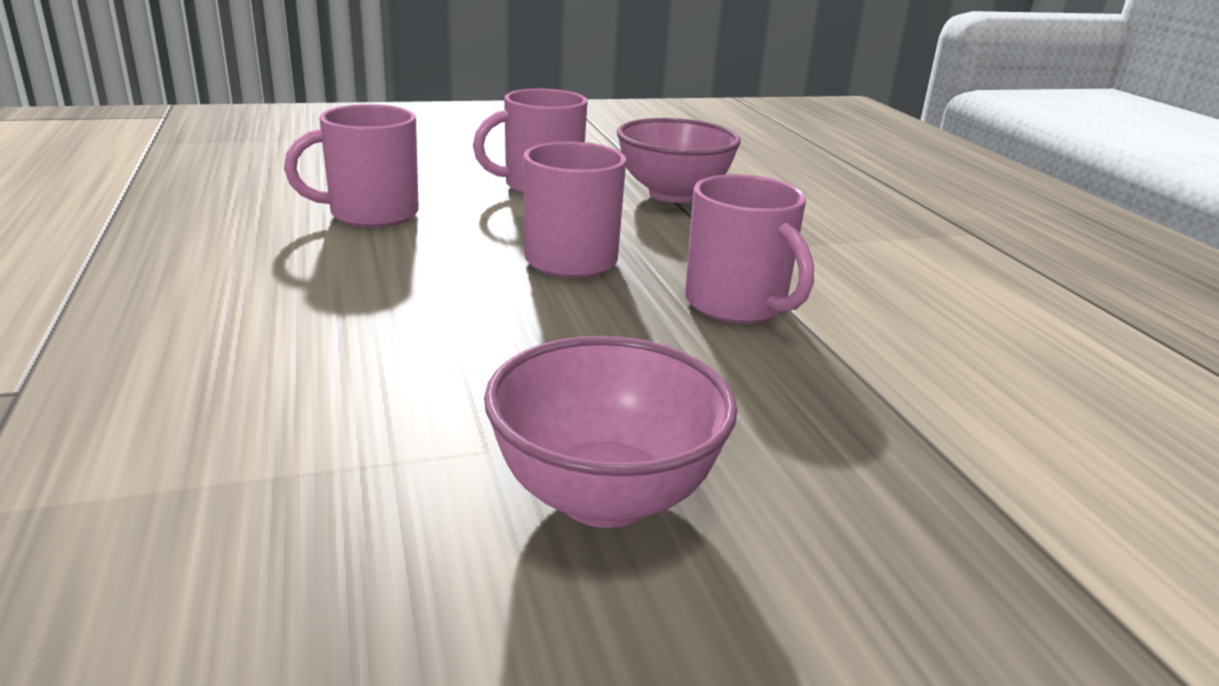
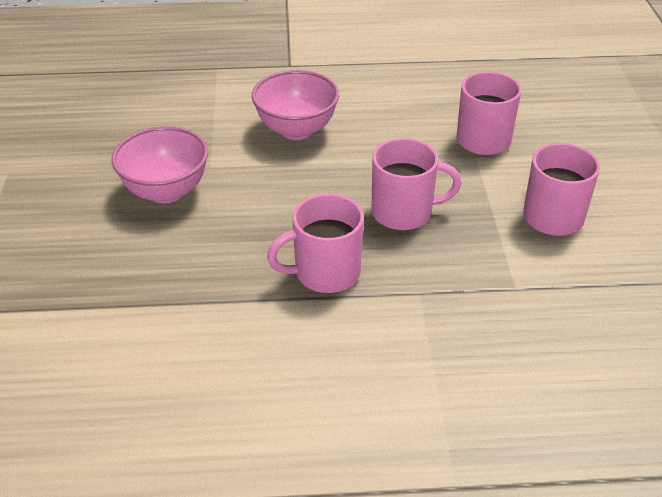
camera: 105 degrees right, 15 degrees up
(673, 194) = (544, 289): pink bowl -> pink bowl (296, 130)

